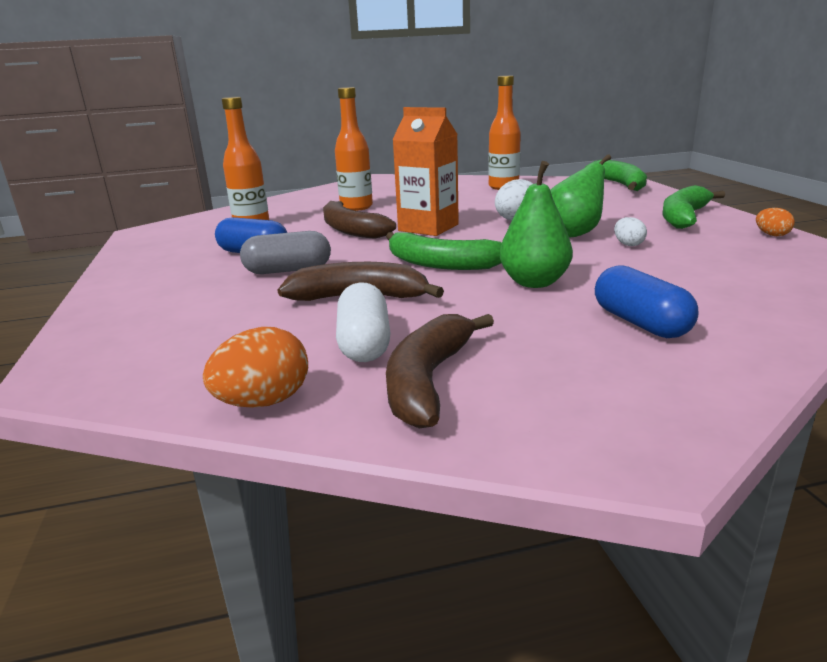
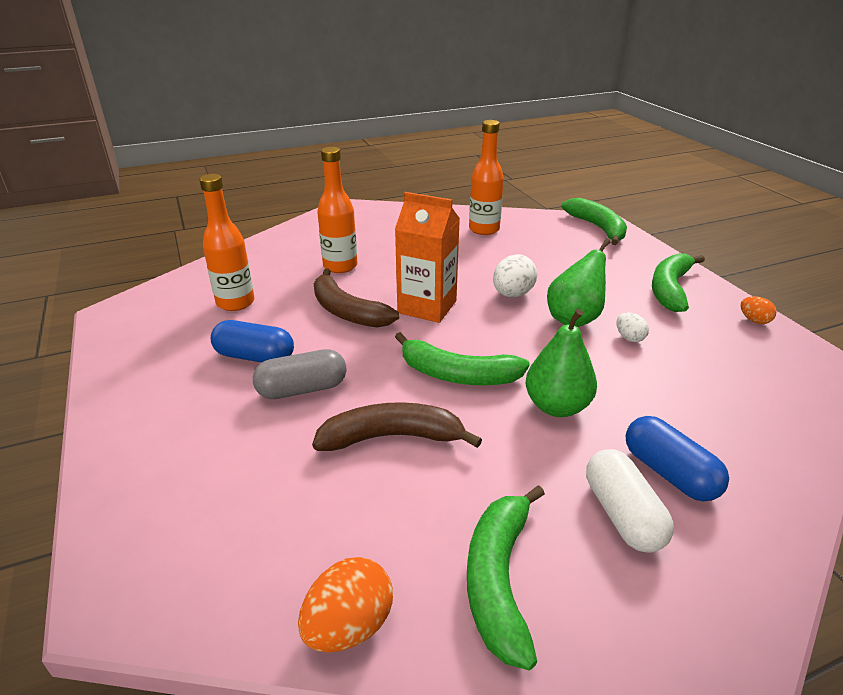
camera: 10 degrees left, 10 degrees up
(364, 343) = (420, 519): white capsule -> white capsule (622, 514)
(428, 381) = (499, 579): brown banana -> green banana

